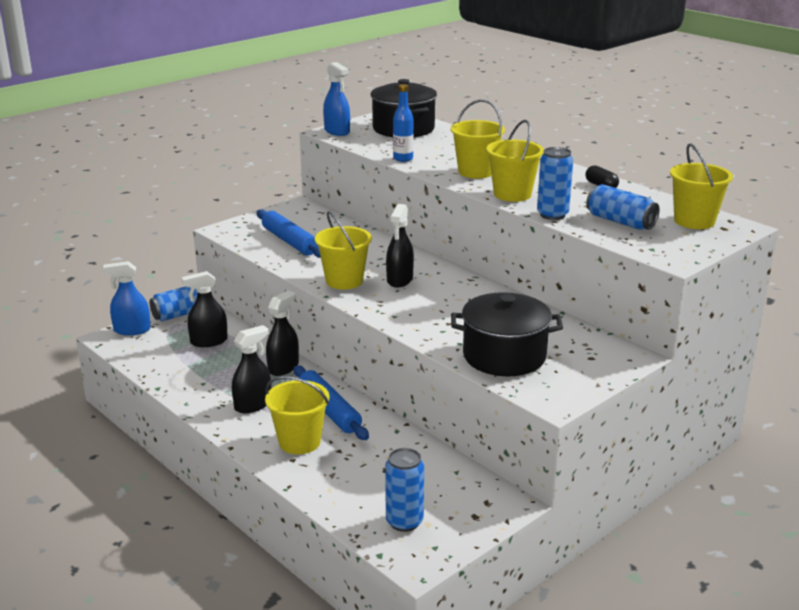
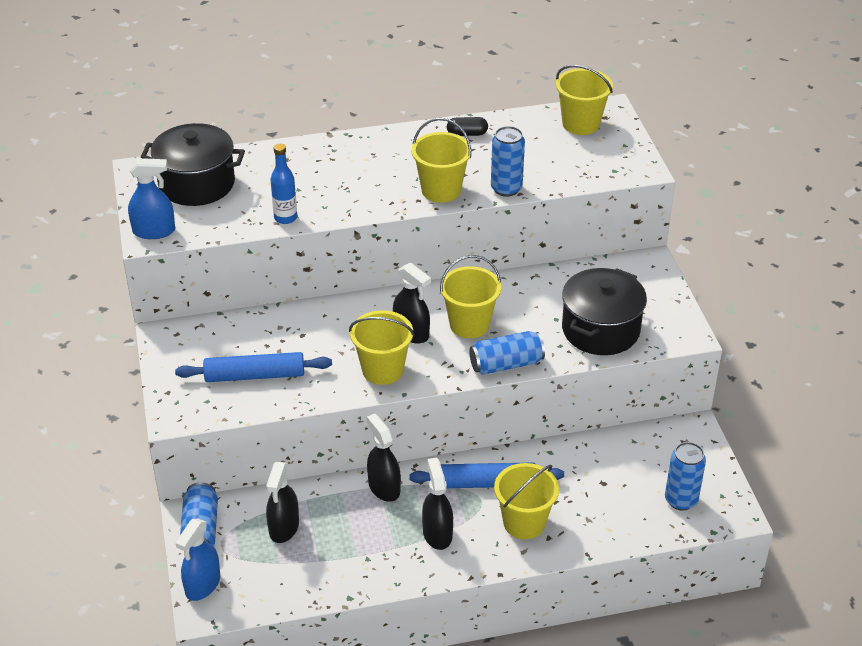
camera: 60 degrees left, 15 degrees up
(476, 172) = (366, 188): yellow bucket -> yellow bucket (469, 324)
(620, 222) = (551, 160): blue can -> blue can (506, 364)

